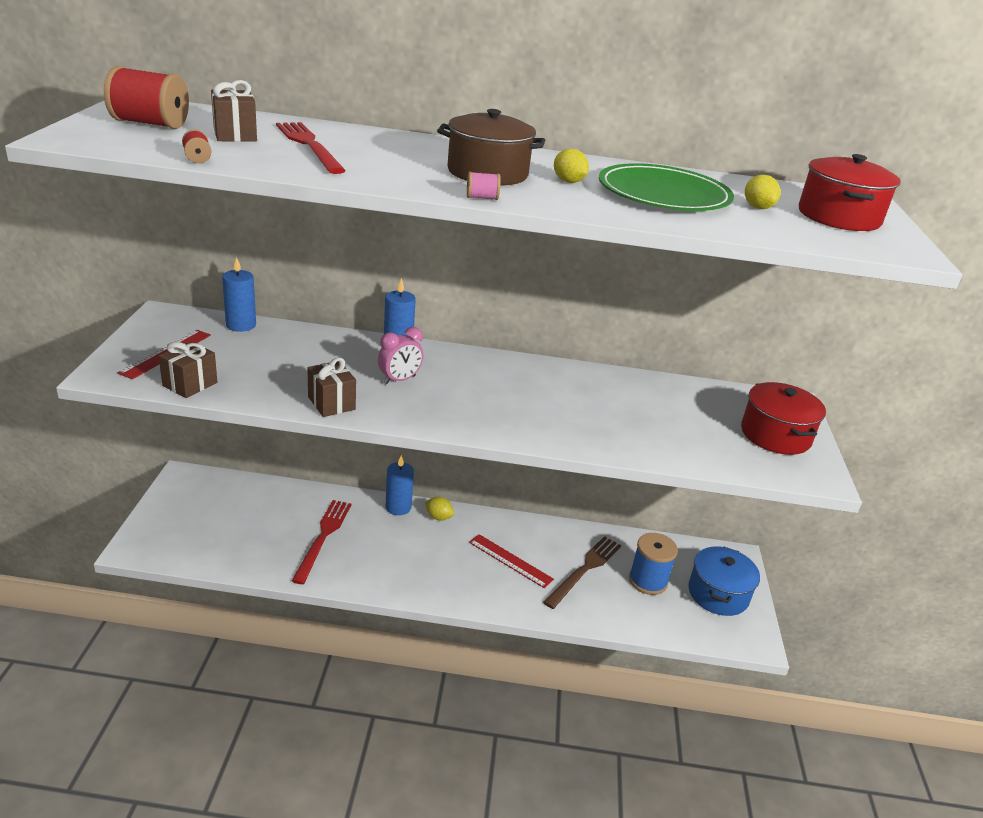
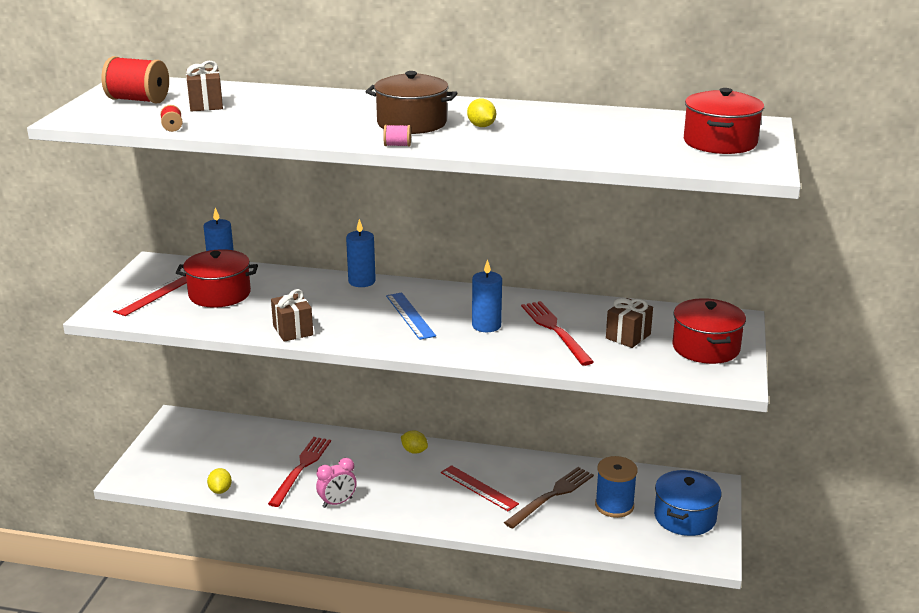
camera: 10 degrees right, 5 degrees down
(190, 384) = (173, 318): brown gift -> brown gift (628, 336)
(241, 355) = (219, 294): none -> red pot
(309, 145) = (265, 109): red fork -> red fork (555, 330)
(398, 507) = (376, 443): blue candle -> blue candle (486, 325)
(399, 380) = (357, 310): pink clock -> pink clock (337, 503)
(458, 388) = (410, 315): none -> blue ruler
(663, 194) = (563, 132): green plate -> none
(757, 207) = (646, 138): yellow lemon -> yellow lemon (220, 490)

